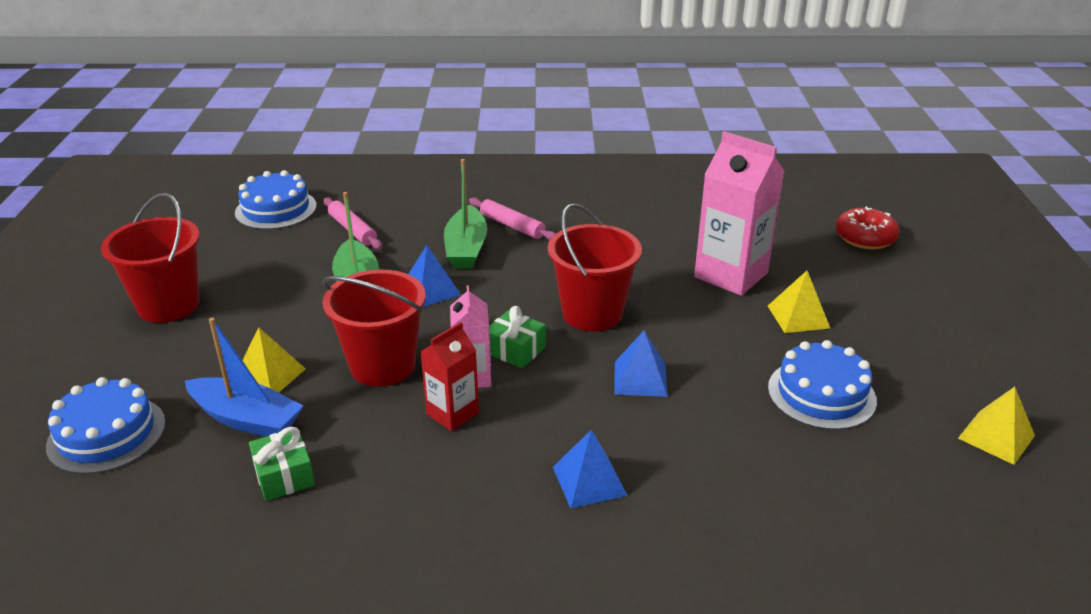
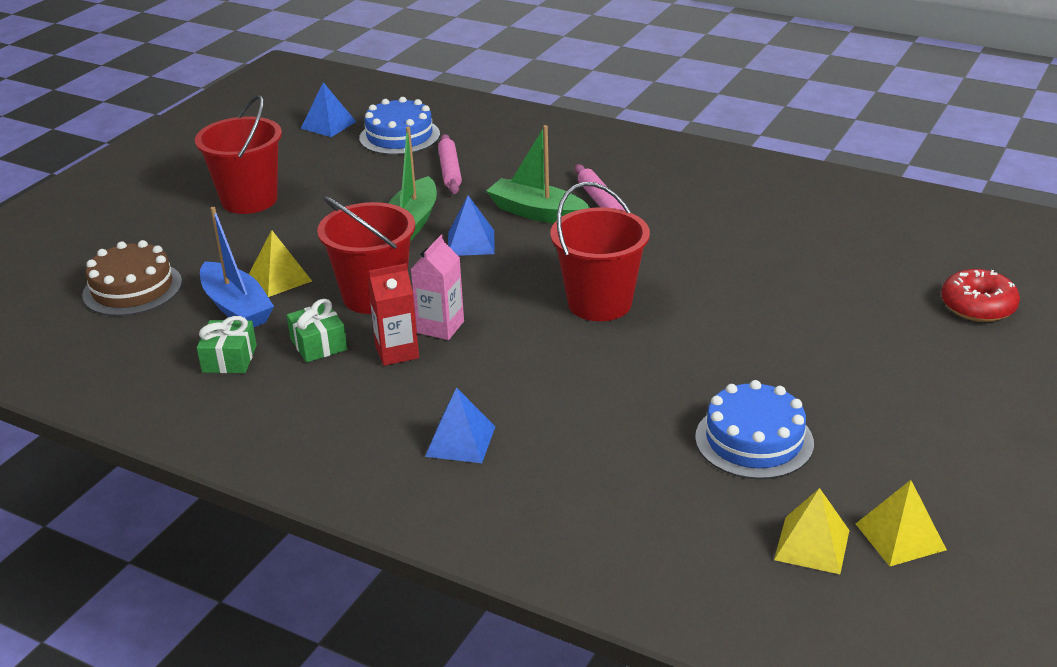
camera: 30 degrees right, 0 degrees up
(106, 434) = (132, 288): blue cake -> brown cake
(466, 248) = (537, 213): green boat -> green boat turned 90 degrees clockwise
(515, 350) = (498, 315): green gift -> green gift (318, 344)
(640, 379) = (588, 373): blue pyramid -> blue pyramid (328, 125)
(731, 275) = (779, 305): pink carton -> none
(798, 316) = (809, 363): yellow pyramid -> yellow pyramid (812, 544)

